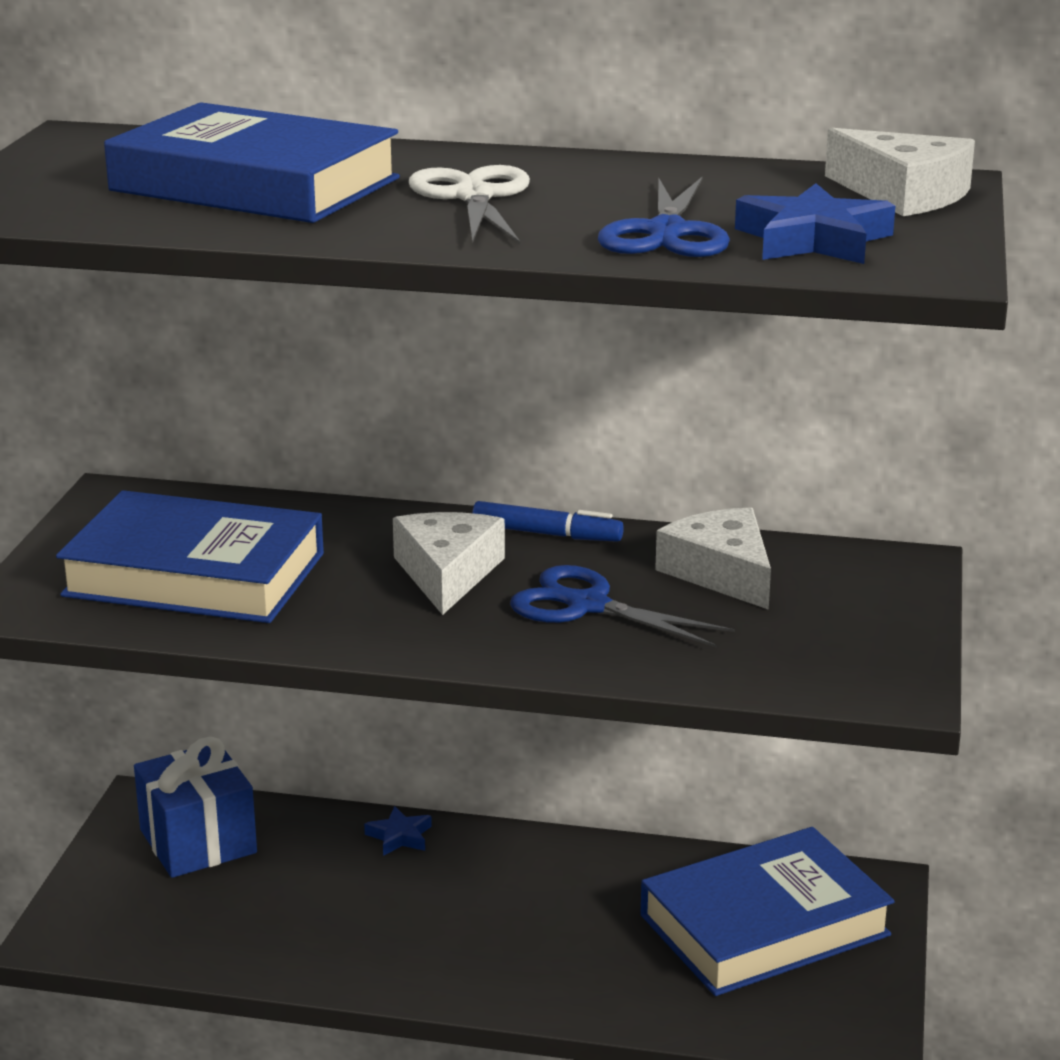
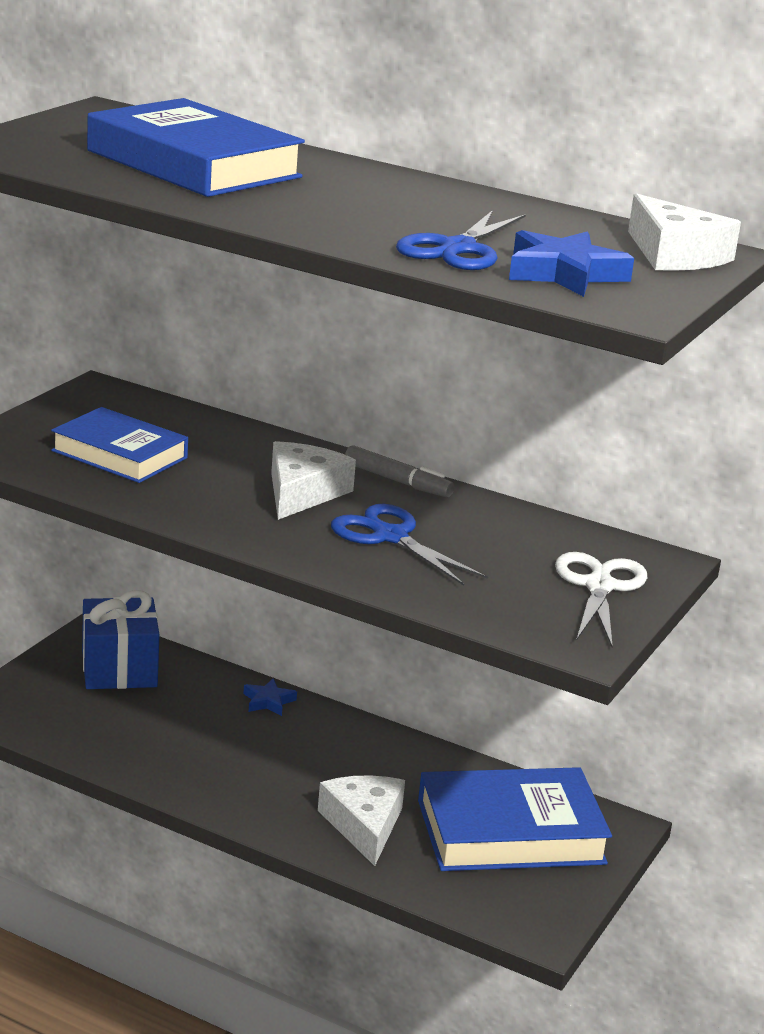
camera: 15 degrees right, 0 degrees up
(195, 574) = (119, 454): blue book -> blue book, size x0.66
(473, 197) = (342, 200): white scissors -> white scissors (599, 586)
(546, 534) = (397, 481): blue marker -> grey marker
(722, 572) = (511, 536): white cheese -> white cheese (364, 825)

